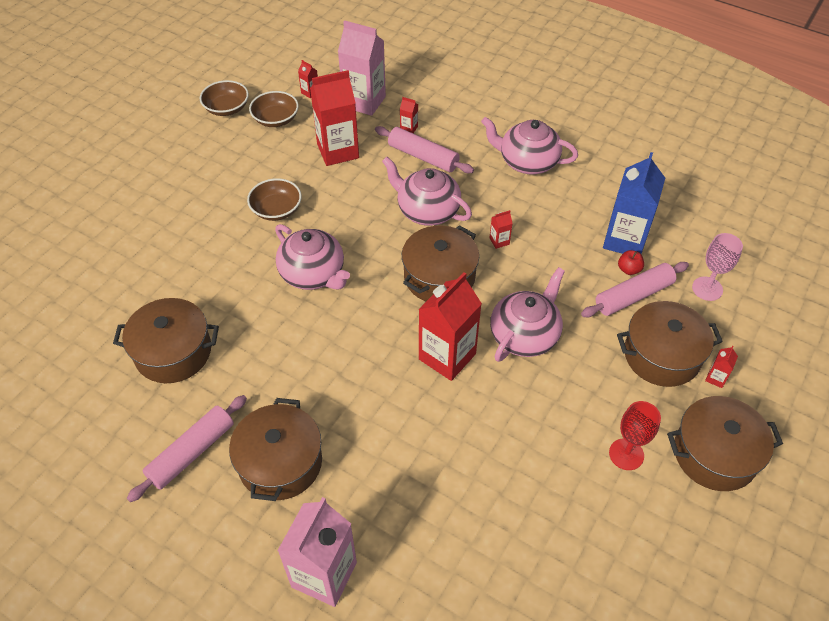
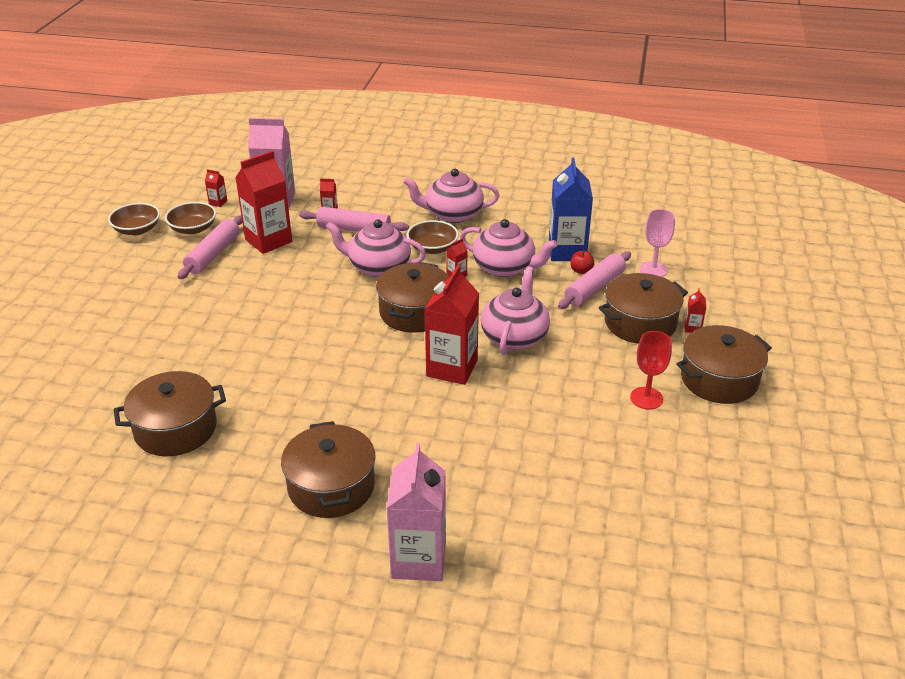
camera: 20 degrees left, 15 degrees down
(191, 452) = (235, 502): pink rolling pin -> pink rolling pin (213, 254)
(276, 210) = (228, 296): brown bowl -> brown bowl (432, 248)
(313, 274) = (291, 336): pink teapot -> pink teapot (505, 267)

